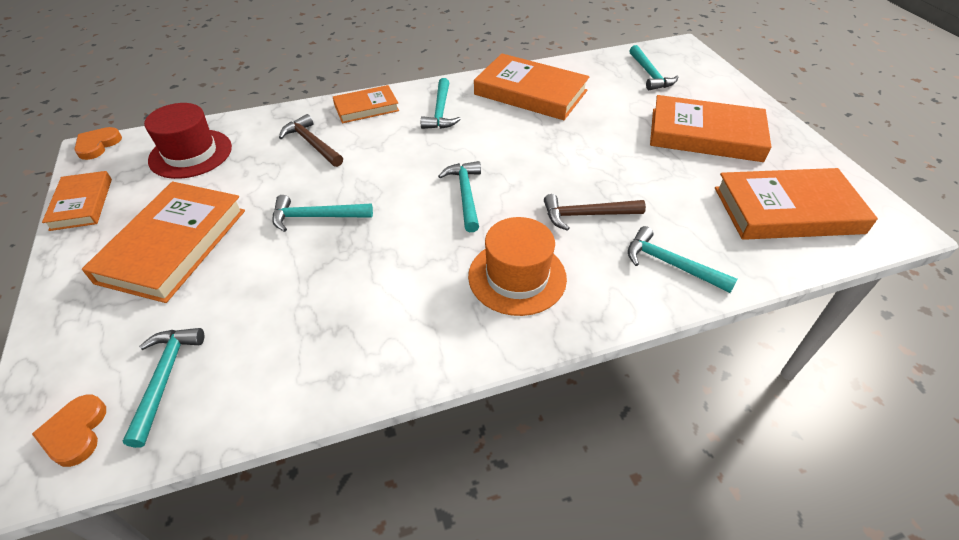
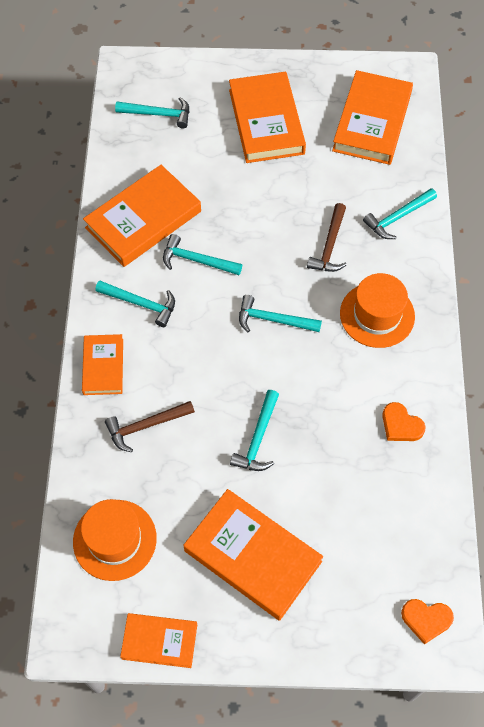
camera: 70 degrees left, 15 degrees up
(98, 145) = (56, 635): orange heart -> orange heart (401, 425)
(165, 378) = (397, 561): turquoise hammer -> turquoise hammer (197, 260)
(190, 154) = (114, 540): red hat -> orange hat
(705, 134) = (266, 121): orange book -> orange book turned 45 degrees counterclockwise

